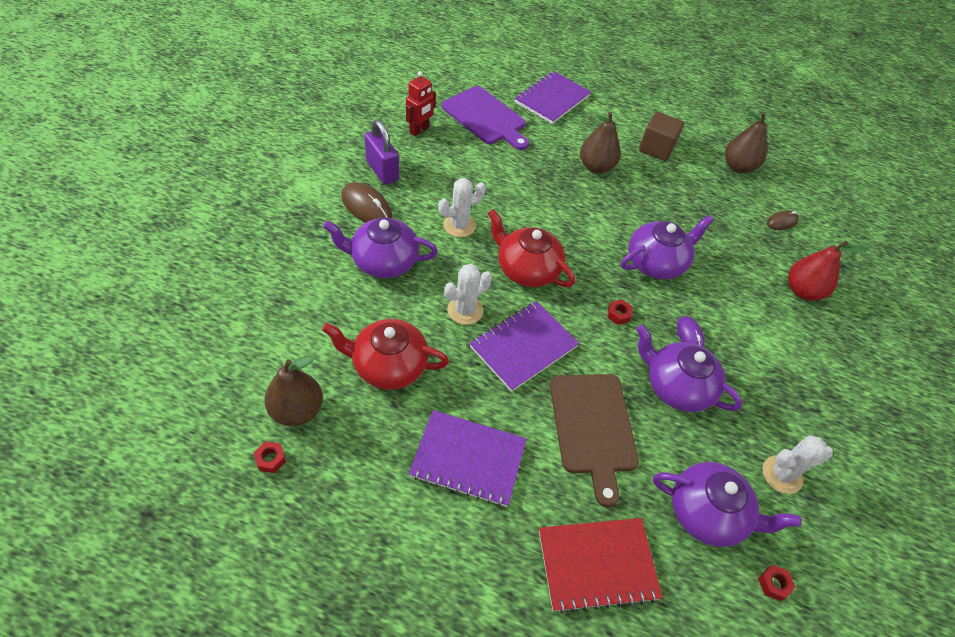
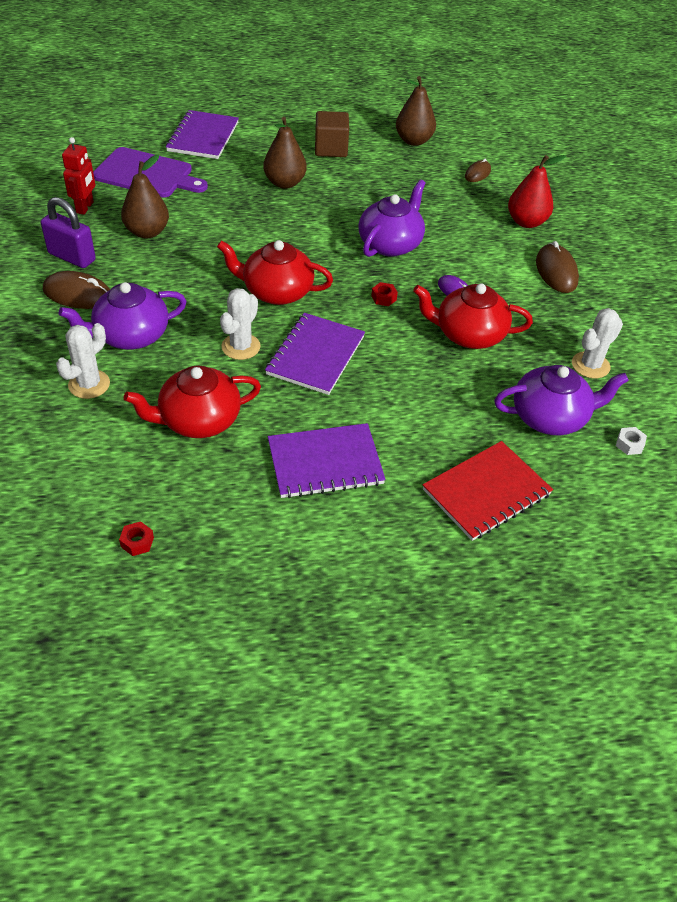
camera: 25 degrees left, 5 degrees down
(297, 410) = (134, 492): brown pear -> brown pear (147, 232)
(459, 225) = (186, 278): white cactus -> white cactus (89, 384)
(592, 427) = (418, 394): brown cutting board -> none
(676, 387) = (468, 334): purple teapot -> red teapot
(773, 584) = (629, 444): red nut -> white nut
(803, 356) = (556, 271): none -> brown mouse

